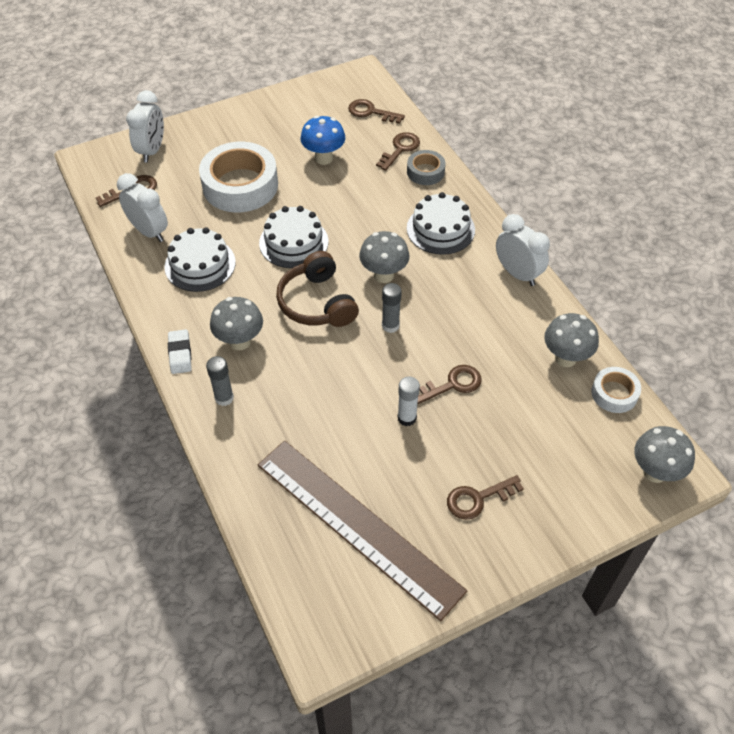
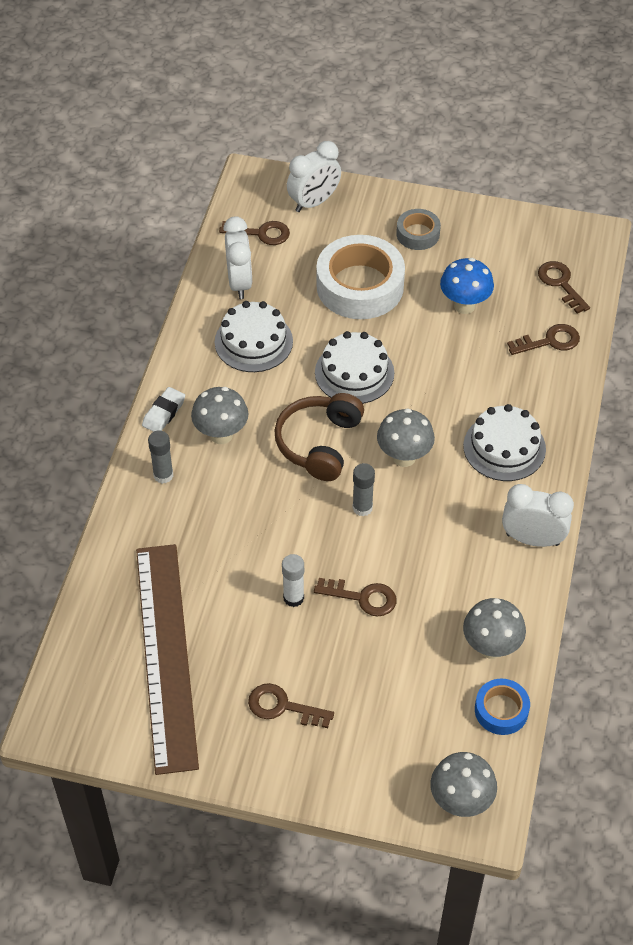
camera: 40 degrees right, 0 degrees up
(425, 172) = (550, 380): grey tape -> grey tape (418, 234)
(517, 274) = (532, 539): white clock -> white clock turned 75 degrees counterclockwise
(614, 393) = (501, 710): white tape -> blue tape

